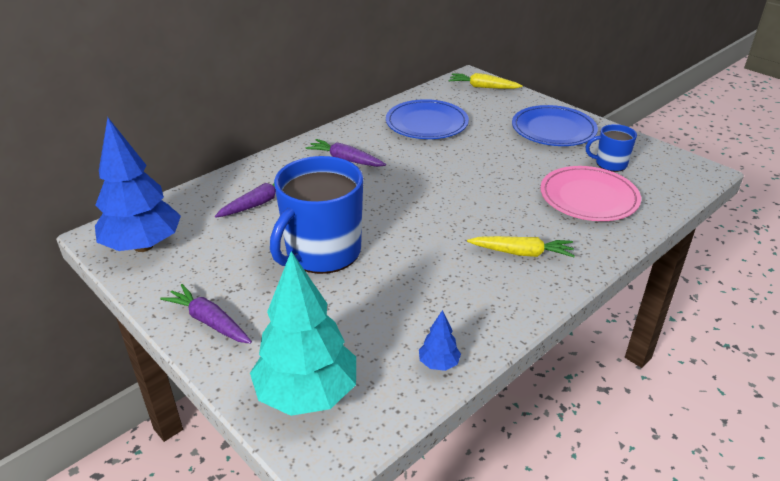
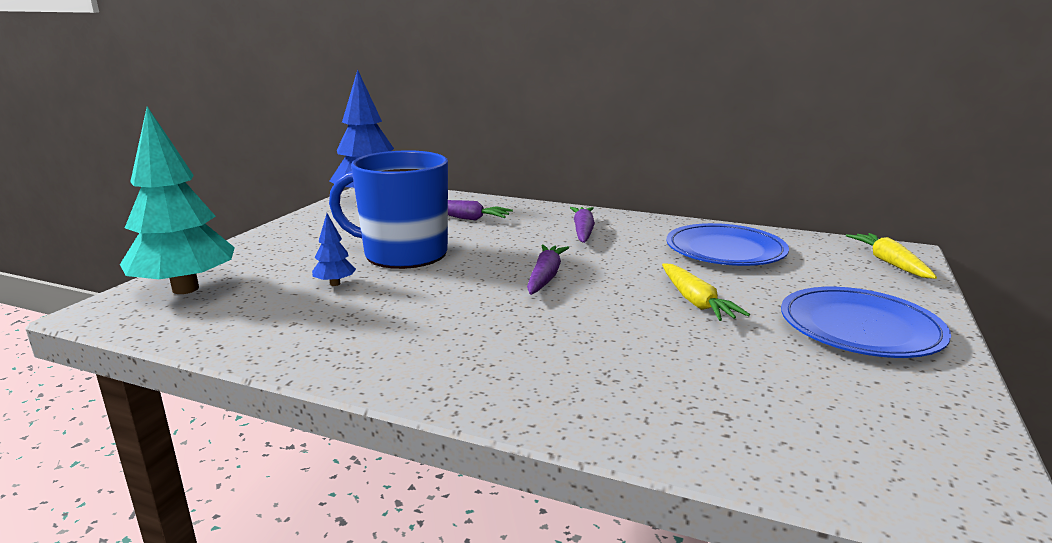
camera: 65 degrees right, 15 degrees down
(209, 321) = (278, 238): purple carrot -> purple carrot (545, 277)
(438, 363) = (237, 338): blue tree -> blue tree (335, 284)
(522, 253) = (483, 352): yellow carrot -> yellow carrot (696, 301)
(588, 197) = (689, 384): pink plate -> none
(610, 164) = (831, 392): blue mug -> none

